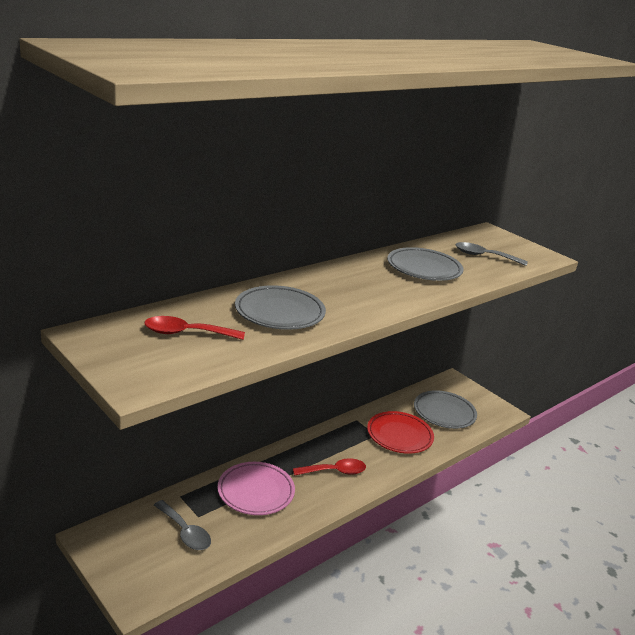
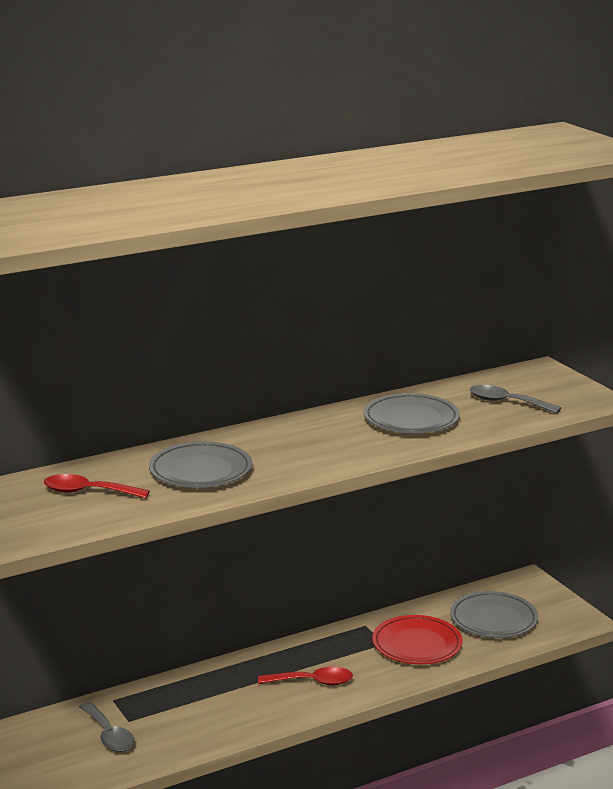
camera: 15 degrees right, 5 degrees down
(256, 492) = (205, 699): pink plate -> none

